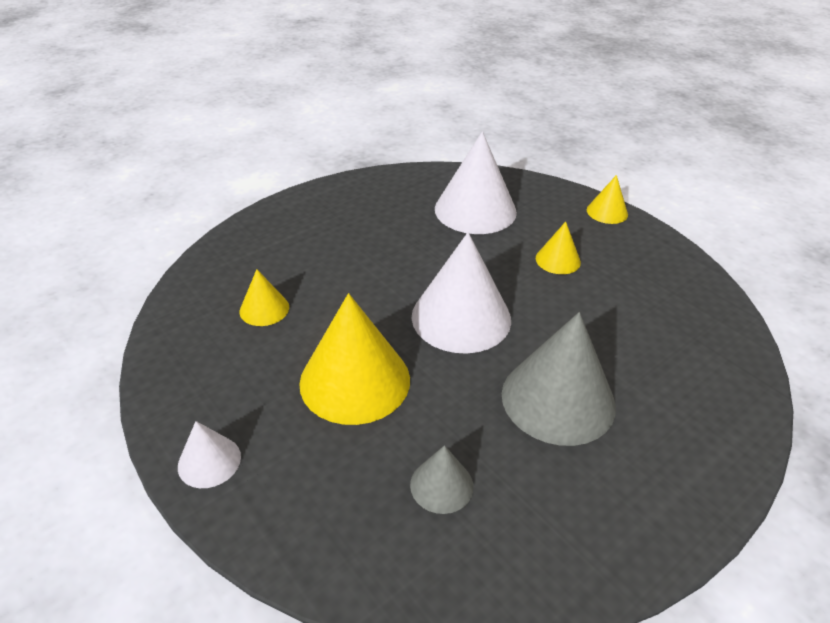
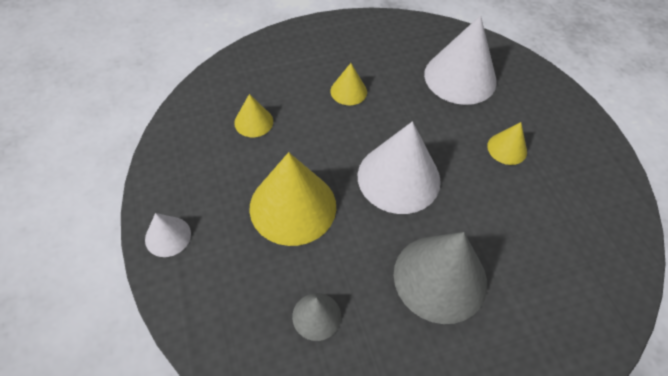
camera: 20 degrees right, 15 degrees up
(607, 212) = (577, 113): yellow cone -> yellow cone (348, 91)

